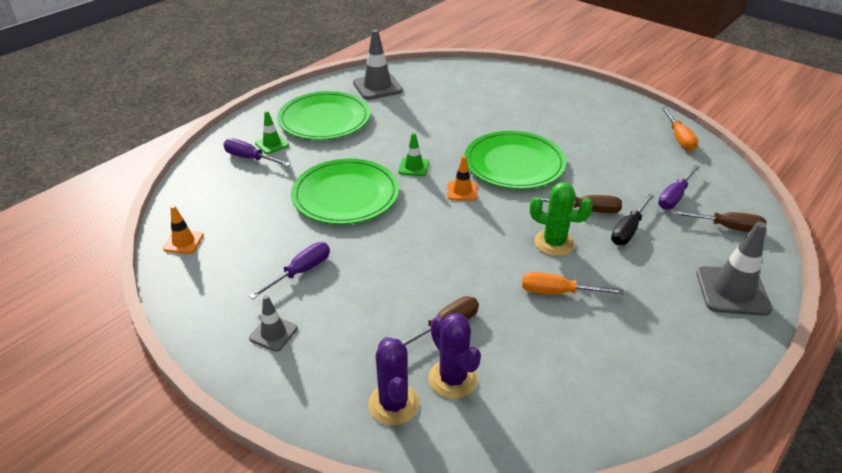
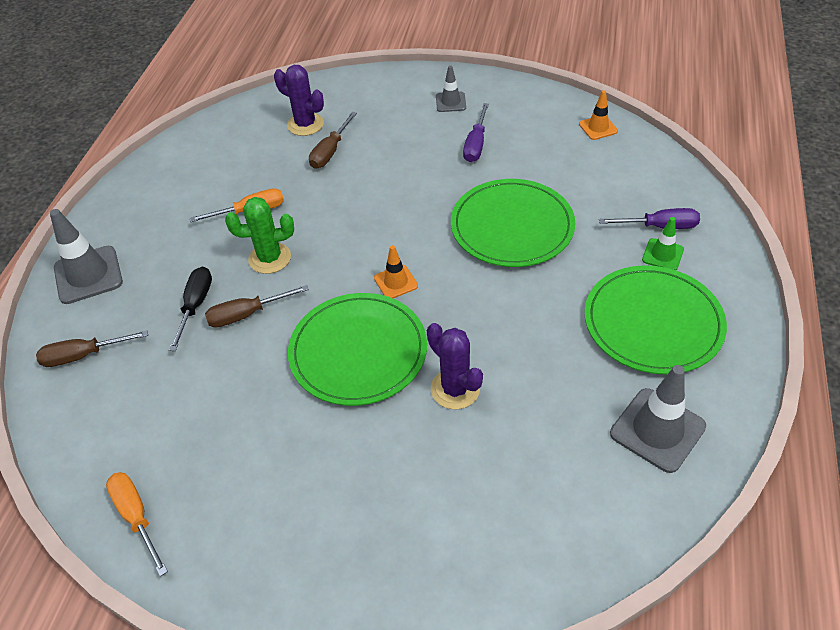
camera: 155 degrees right, 10 degrees up
(393, 404) = (335, 99): purple cactus -> purple cactus (455, 389)
(413, 167) = (473, 293): green traffic cone -> none
(674, 197) = (144, 380): purple screwdriver -> none

